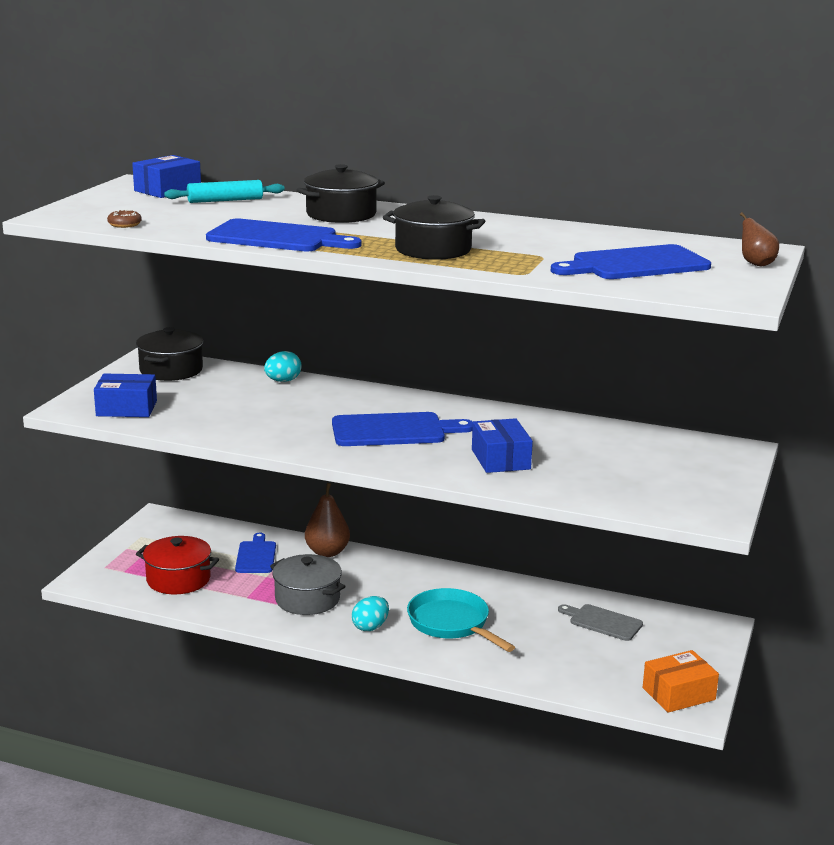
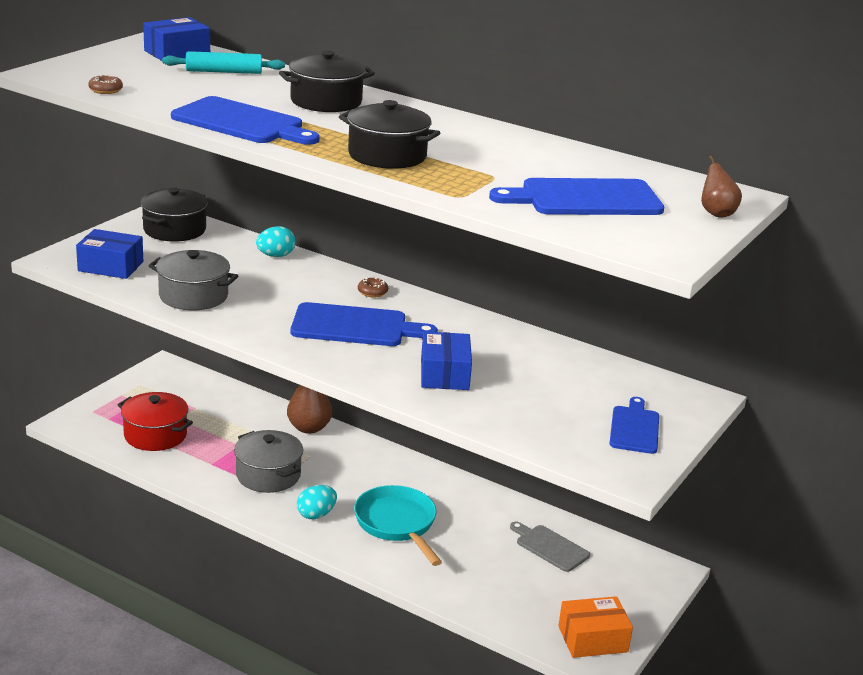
camera: 10 degrees right, 5 degrees up
(224, 424) = (193, 296): none -> grey pot
(256, 556) = (239, 421): blue cutting board -> blue cutting board (634, 428)
(393, 400) = (372, 292): none -> brown donut

